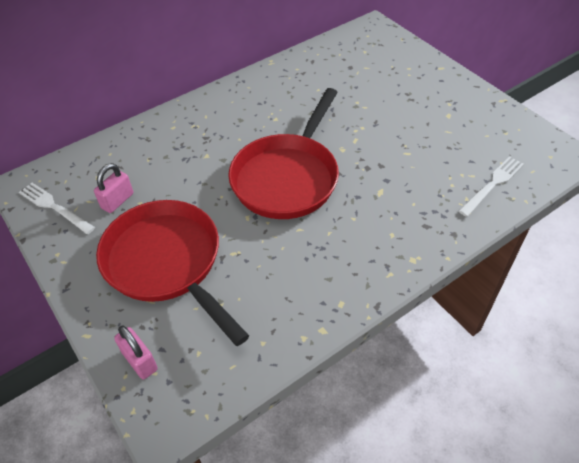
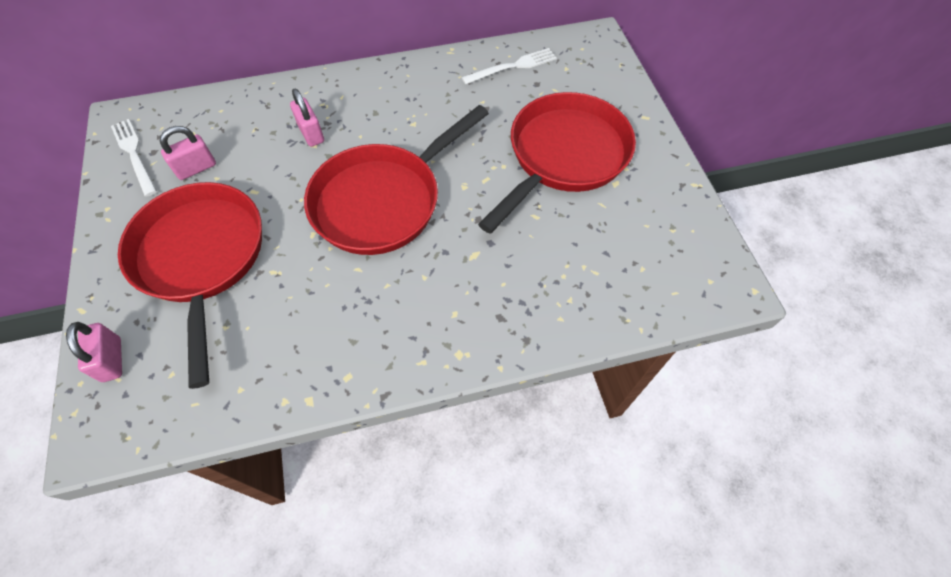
camera: 20 degrees right, 10 degrees up
(198, 148) = (311, 133): none -> pink padlock
(401, 108) = (564, 156): none -> red pan
(493, 184) = (613, 293): white fork -> white fork (513, 67)

